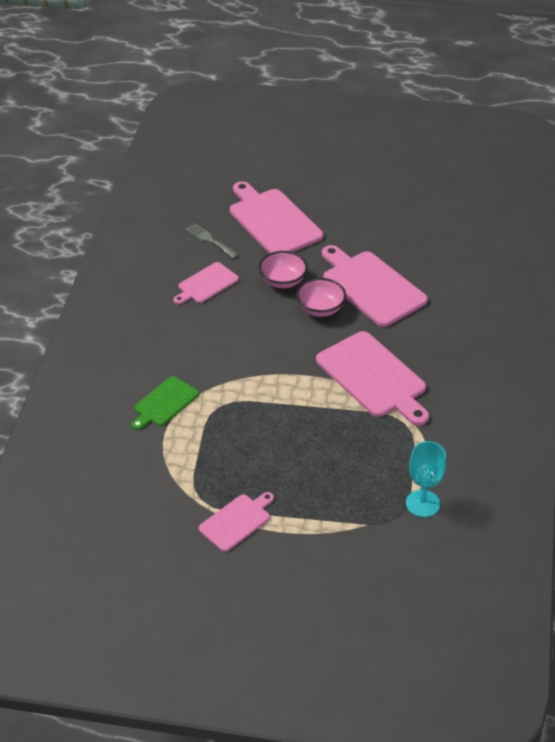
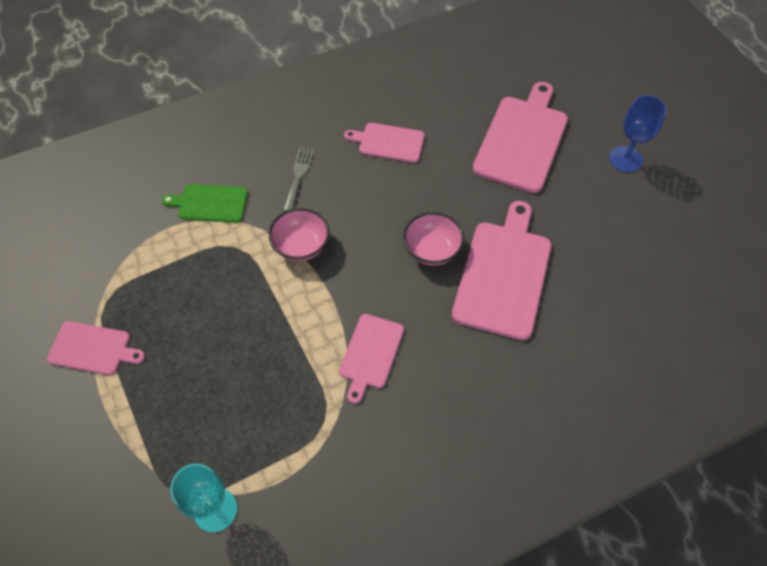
camera: 55 degrees right, 15 degrees up
(210, 240) = (450, 110): grey fork -> grey fork (298, 176)
(282, 281) = (444, 197): pink bowl -> pink bowl (301, 246)
(337, 185) = (625, 159): none -> blue goblet
(373, 377) = (371, 354): pink cutting board -> pink cutting board, size x0.56

